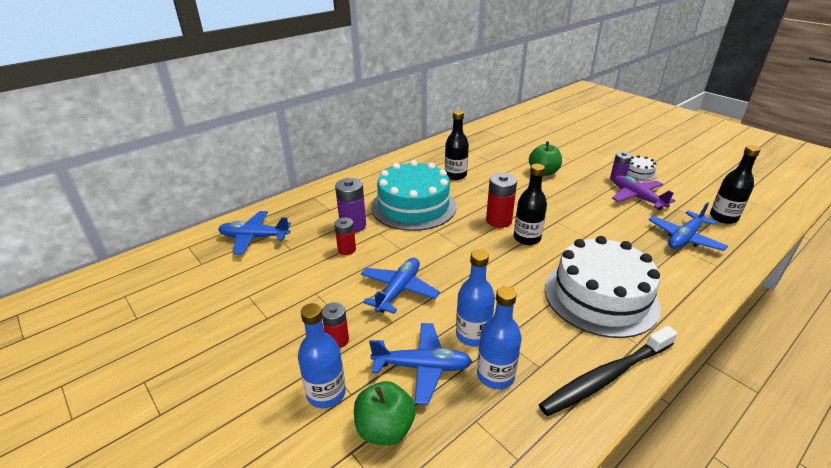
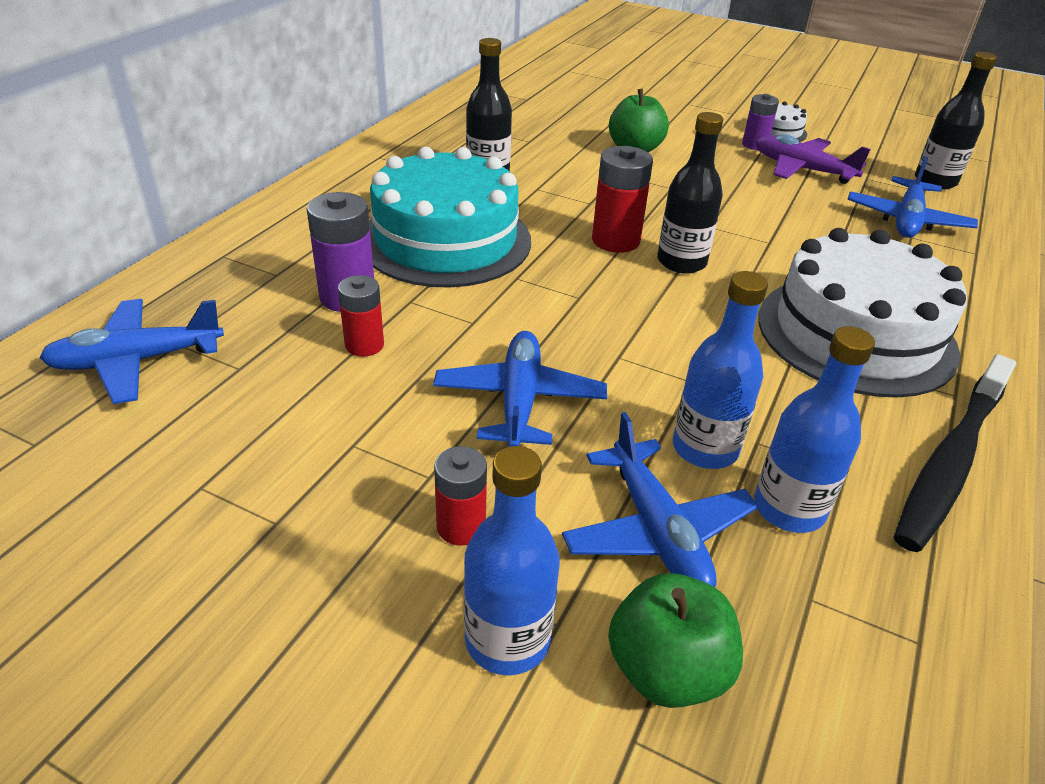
camera: 25 degrees left, 5 degrees up
(422, 367) = (657, 531): blue plane -> blue plane turned 90 degrees clockwise

